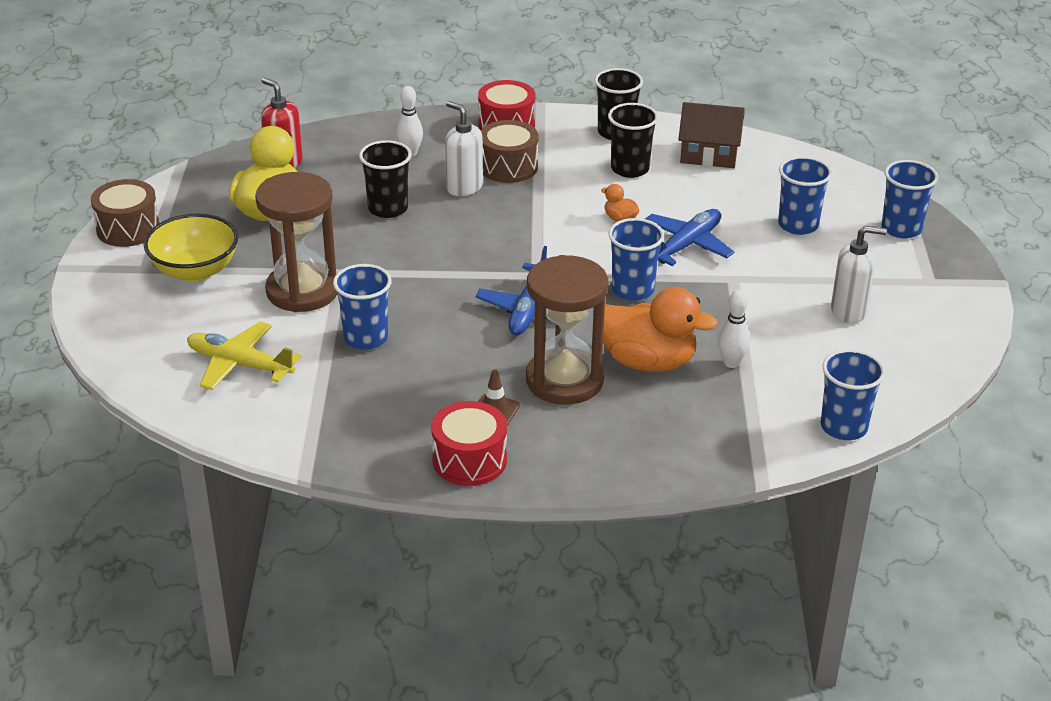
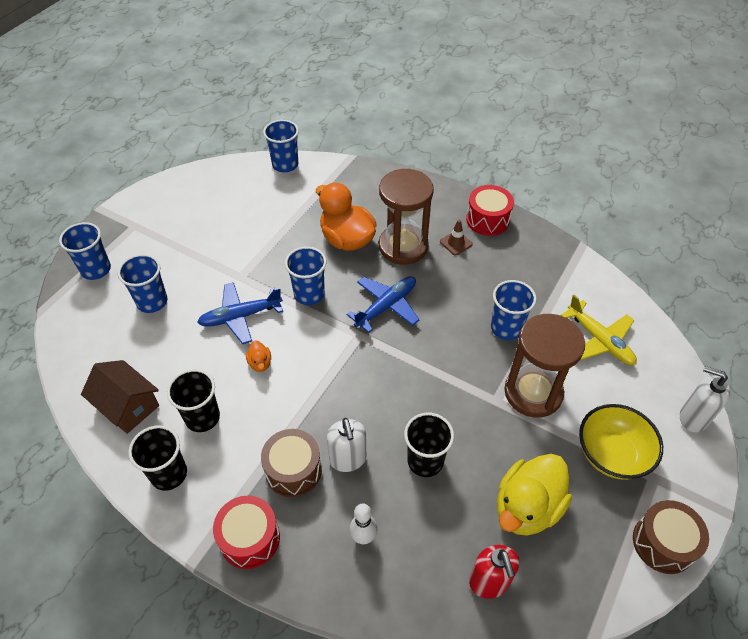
camera: 150 degrees left, 15 degrees up
(731, 363) = (302, 220): white bowling pin -> none
(849, 311) = (203, 225): white soap dispenser -> white soap dispenser (692, 418)

